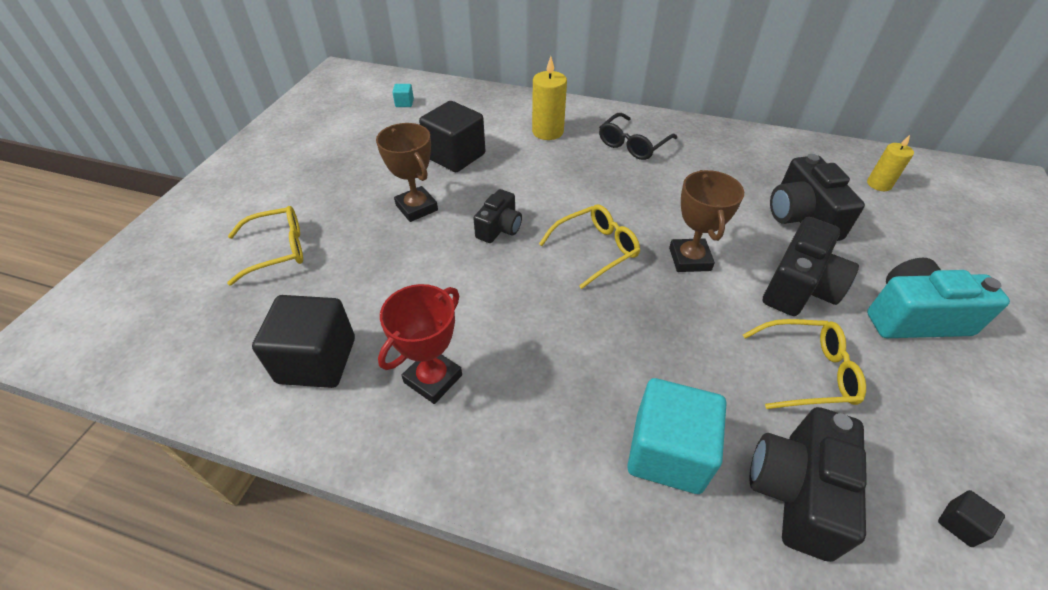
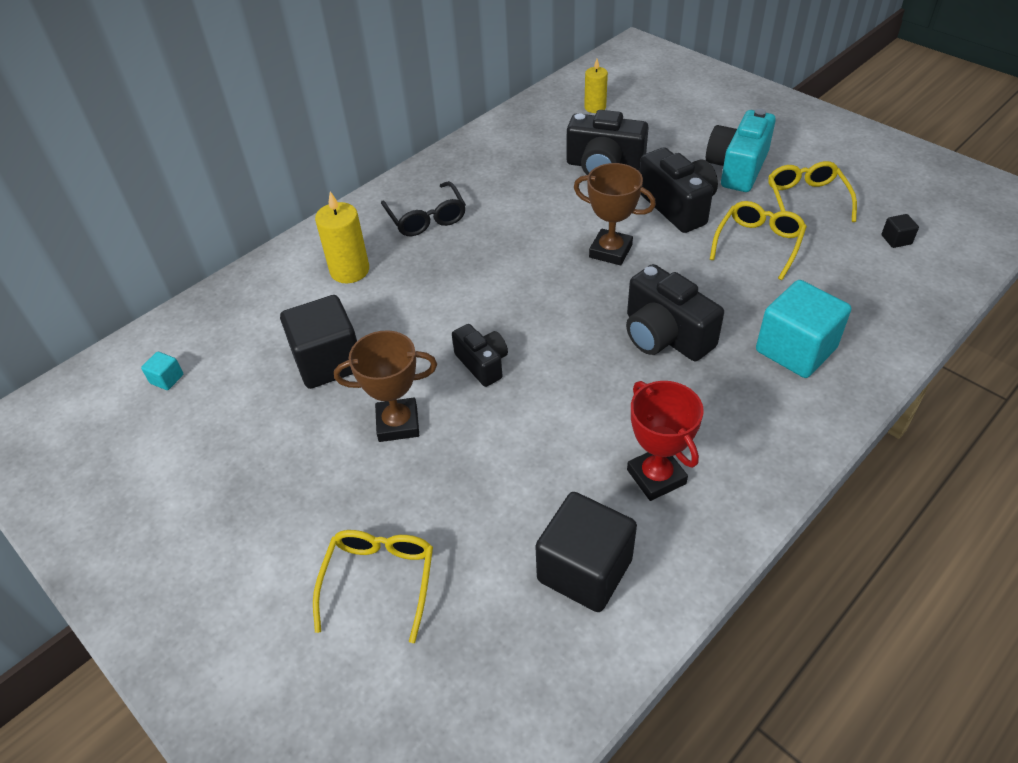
camera: 60 degrees left, 0 degrees up
(595, 249) = (560, 305): yellow glasses -> yellow glasses (806, 200)
(796, 491) = (850, 298): black camera -> black camera (665, 335)

